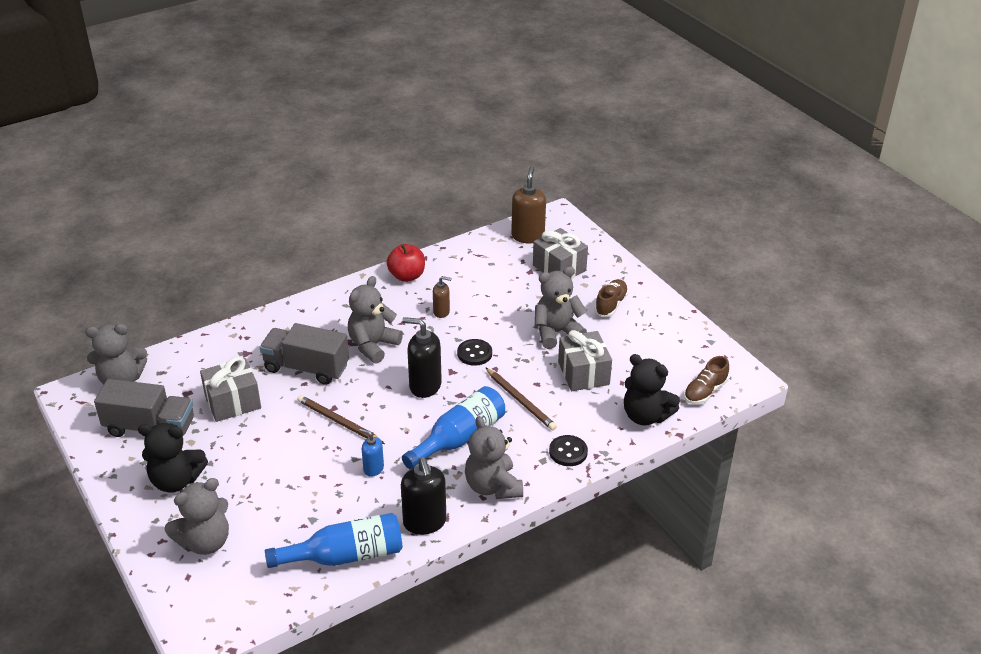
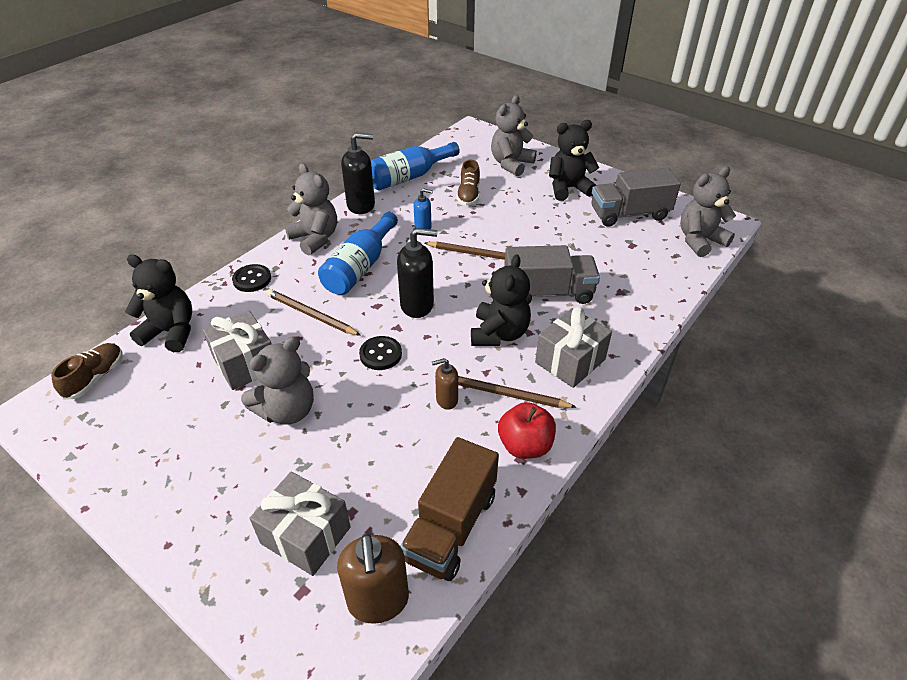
camera: 160 degrees right, 5 degrees up
(233, 402) = (585, 247): grey gift -> grey gift (570, 361)
(373, 345) = (499, 334): grey teddy bear -> black teddy bear
(398, 305) = (506, 394): none -> brown pencil
(425, 522) = (361, 205): black soap dispenser -> black soap dispenser turned 120 degrees clockwise
(475, 253) = (451, 526): none -> brown truck
(611, 305) = (215, 481): brown shoe -> brown shoe (468, 195)

